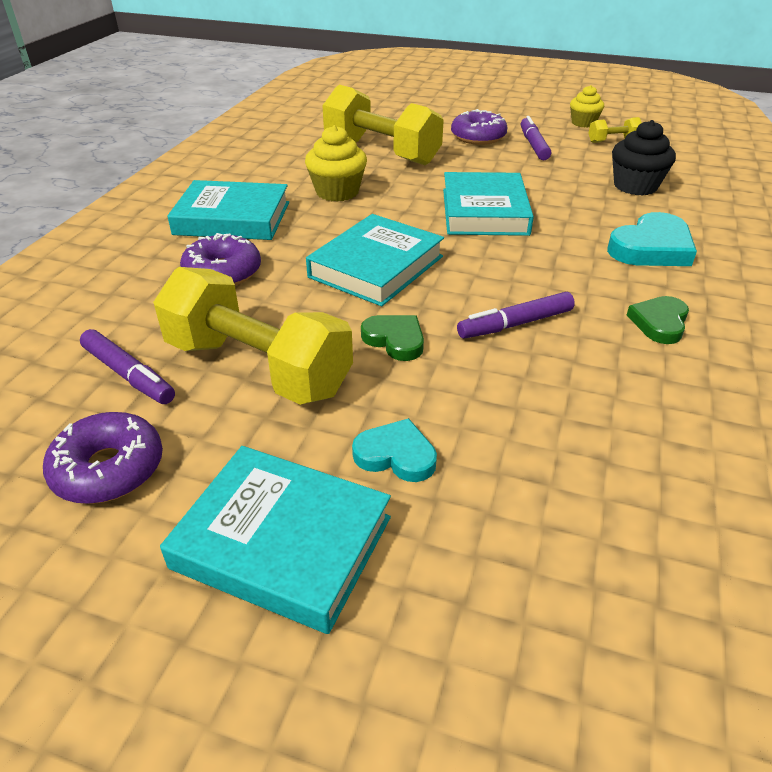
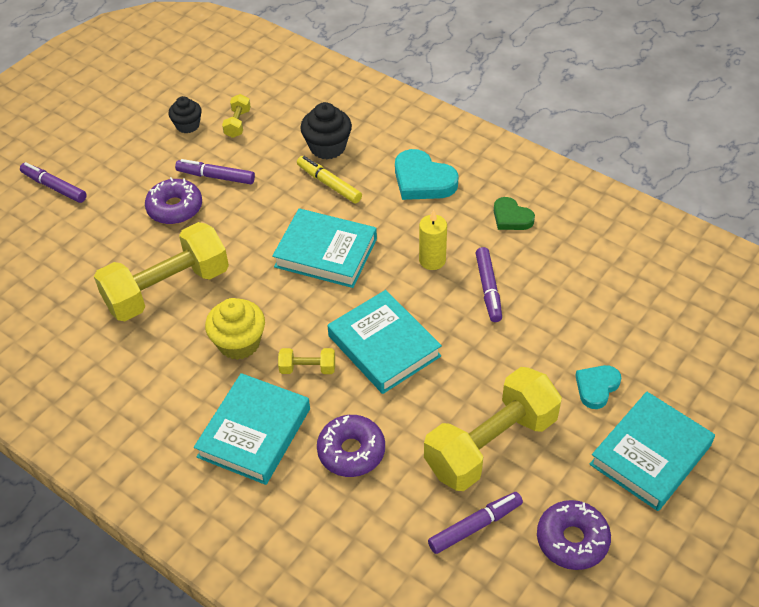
camera: 70 degrees left, 10 degrees up
(323, 230) = (307, 368): none -> yellow dumbbell
(395, 340) = (484, 359): green heart -> none
(458, 94) = (54, 187): none -> purple marker
(528, 275) = (432, 260): none -> yellow candle
(583, 123) = (187, 125): yellow cupcake -> black cupcake
(583, 196) = (329, 184): none -> yellow marker
(651, 248) = (423, 180): turquoise heart -> turquoise heart turned 150 degrees clockwise

